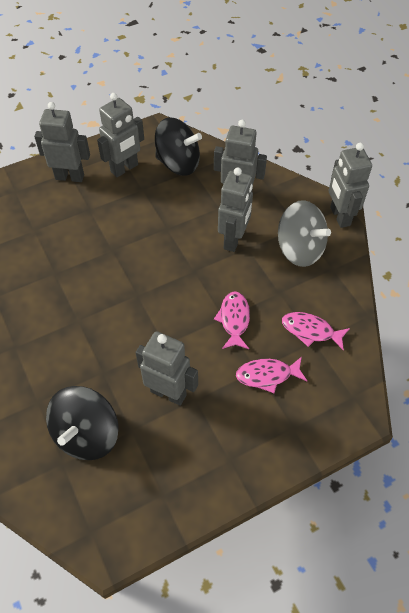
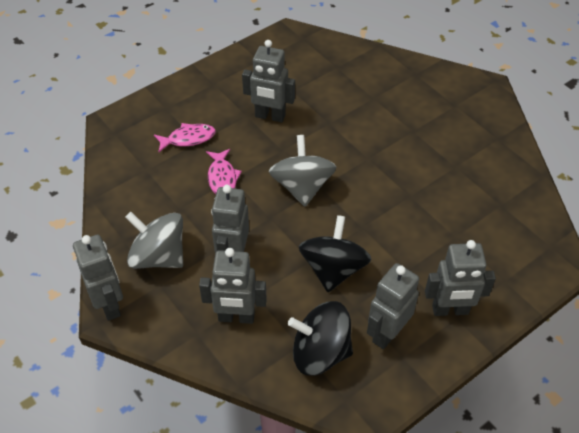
camera: 170 degrees right, 5 degrees down
(87, 434) = (326, 84): black spinning top -> black spinning top (333, 269)
(155, 297) = (302, 187): none -> grey spinning top
(310, 331) = (149, 178): pink fish -> none

